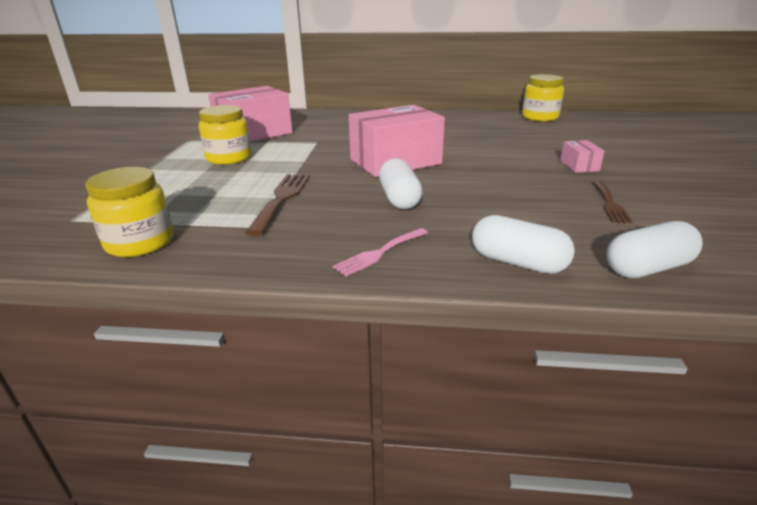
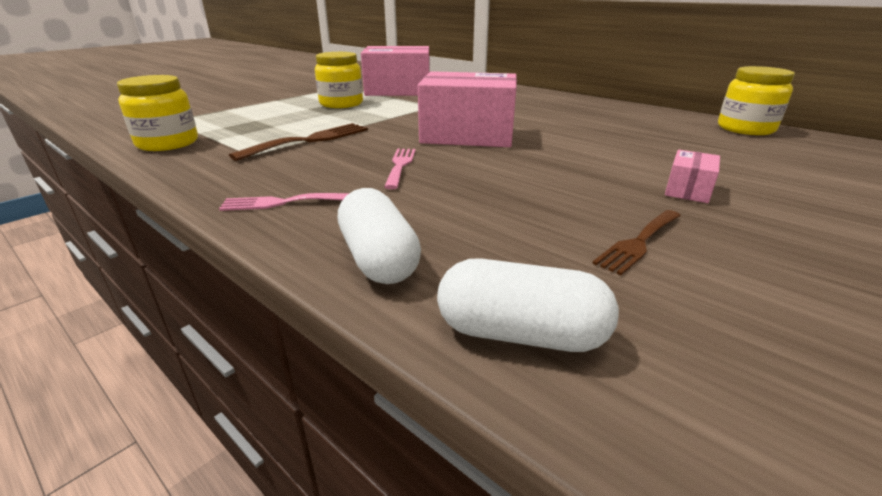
camera: 35 degrees right, 0 degrees up
(399, 198) = (400, 165): white capsule -> pink fork

